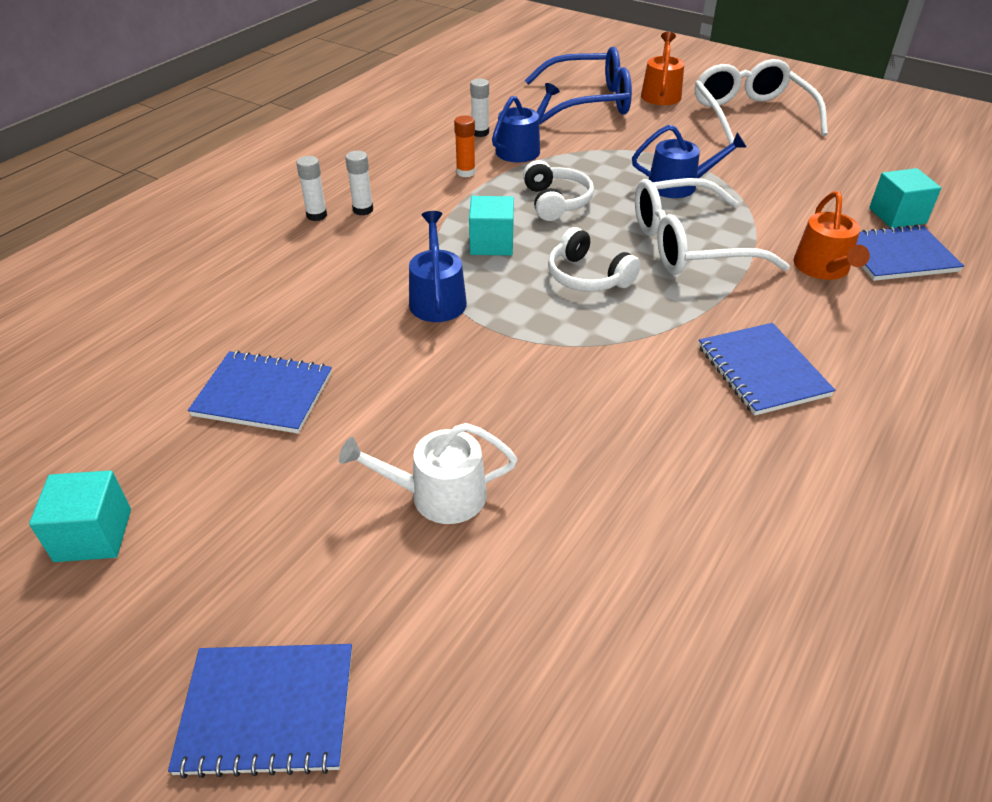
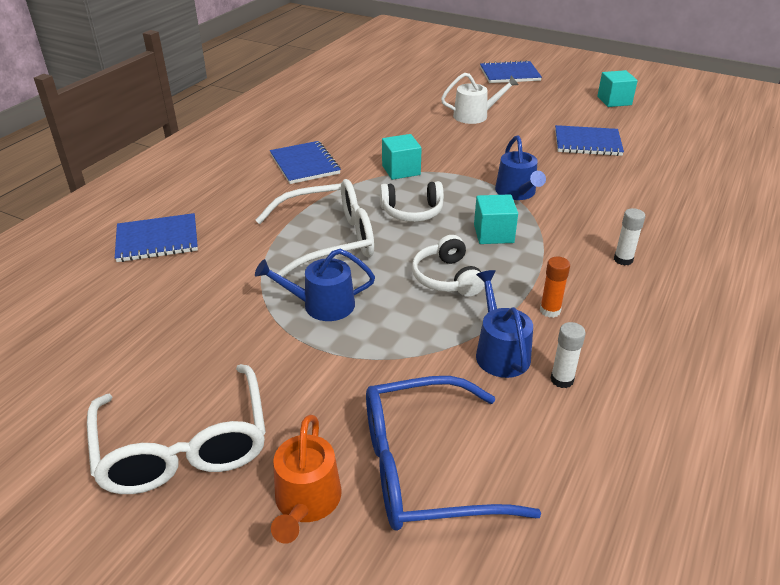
camera: 175 degrees right, 5 degrees down
(316, 215) = (659, 252): white glue stick -> none
(521, 149) = (500, 352): blue watering can -> blue watering can turned 135 degrees clockwise
(587, 277) = (412, 212): white headphones -> white headphones turned 135 degrees clockwise
(823, 268) = (226, 227): orange watering can -> none
(897, 216) = (122, 279): turquoise cube -> turquoise cube (401, 170)

